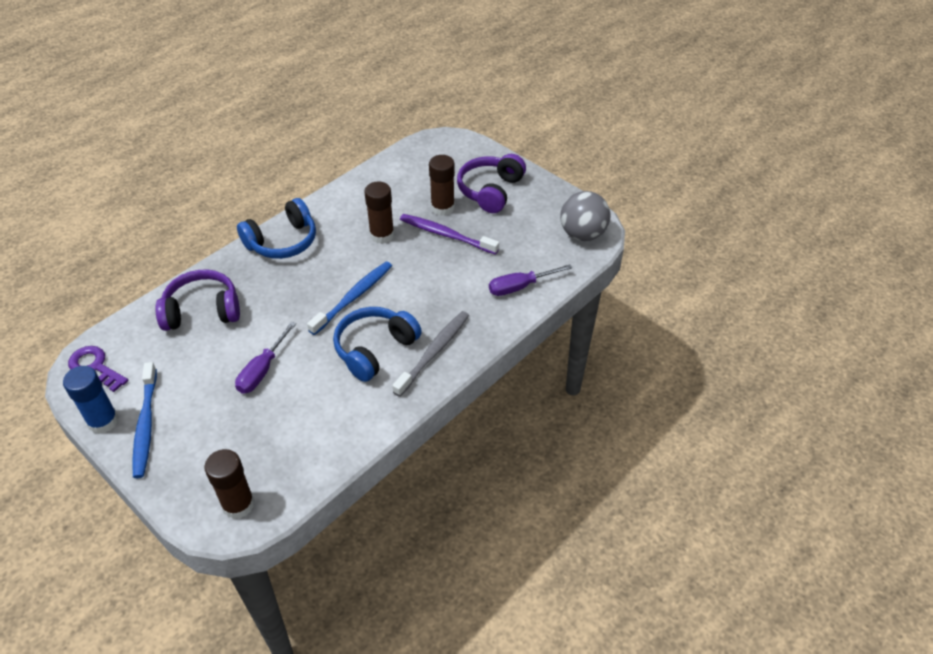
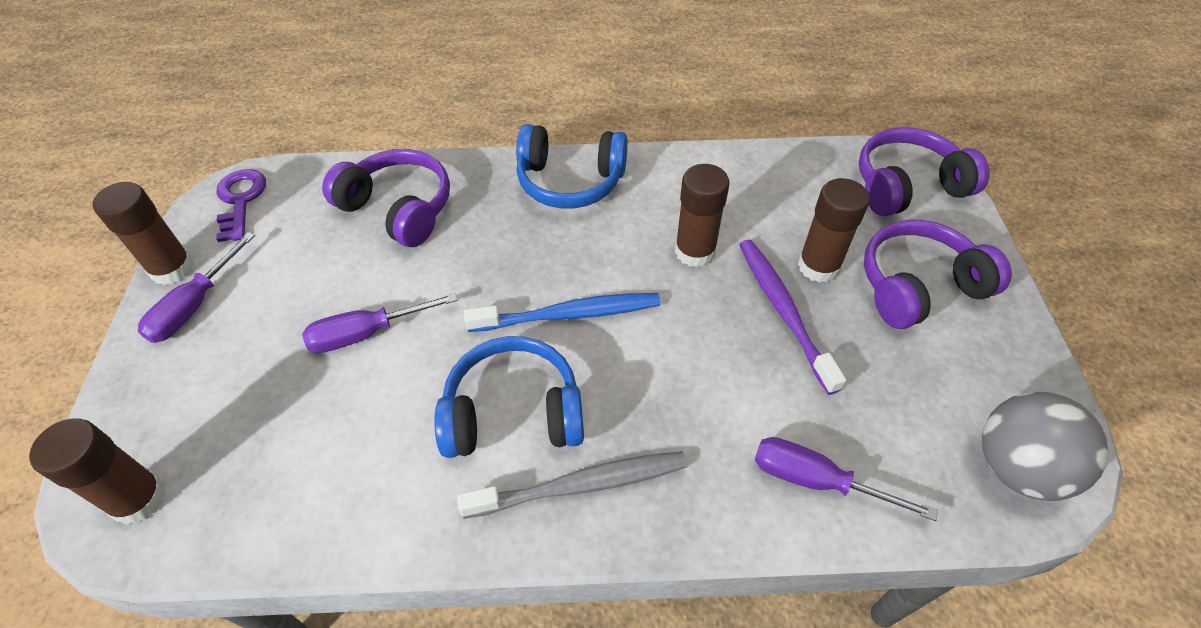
camera: 45 degrees right, 5 degrees up
(103, 421) = (172, 269): blue glue stick -> brown glue stick
(145, 425) = (195, 306): blue toothbrush -> purple screwdriver
(447, 150) = (907, 186): none -> purple headphones

